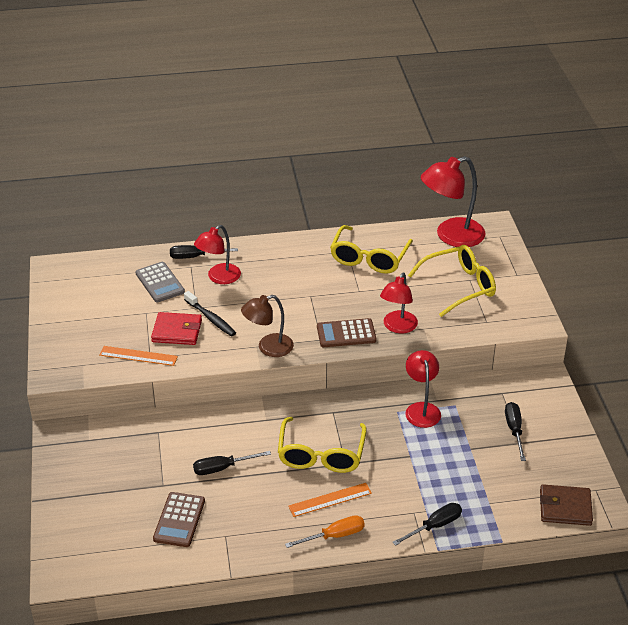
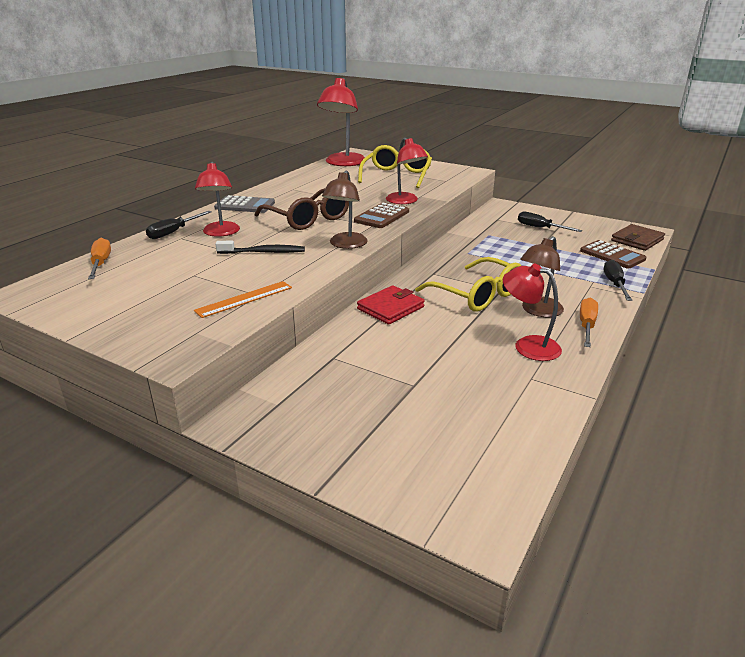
camera: 50 degrees left, 10 degrees down
(118, 264) = (101, 263): none -> orange screwdriver
(160, 283) = (170, 255): grey calculator -> grey calculator (245, 205)
(177, 331) = (249, 270): red wallet -> red wallet (390, 308)
(179, 520) = (478, 396): brown calculator -> brown calculator (612, 255)
(222, 468) = (434, 343): black screwdriver -> none
(294, 300) = (308, 219): none -> brown glasses
(330, 499) = (538, 311): orange ruler -> brown lamp
(369, 258) = (315, 186): yellow glasses -> none
(421, 409) = (477, 245): red lamp -> red lamp (528, 345)

